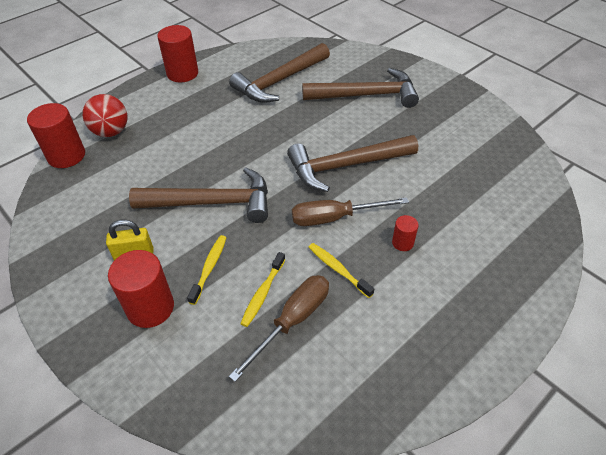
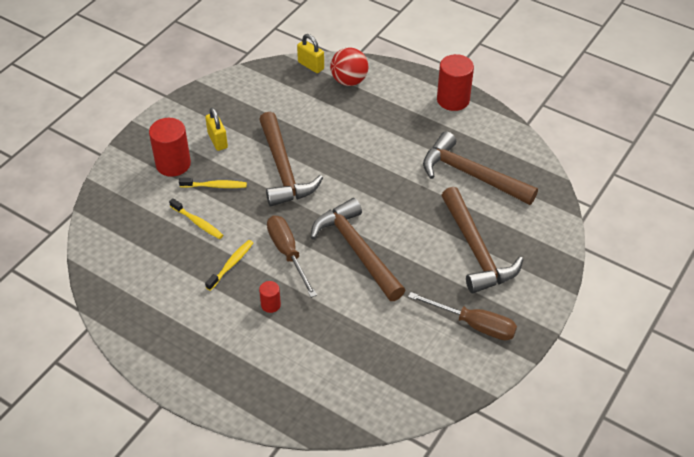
camera: 75 degrees right, 0 degrees up
(66, 156) = (311, 65): red cylinder -> yellow padlock
(262, 293) = (198, 223): yellow toothbrush -> yellow toothbrush turned 150 degrees counterclockwise
(293, 321) = (176, 246): brown screwdriver -> brown screwdriver (474, 325)

